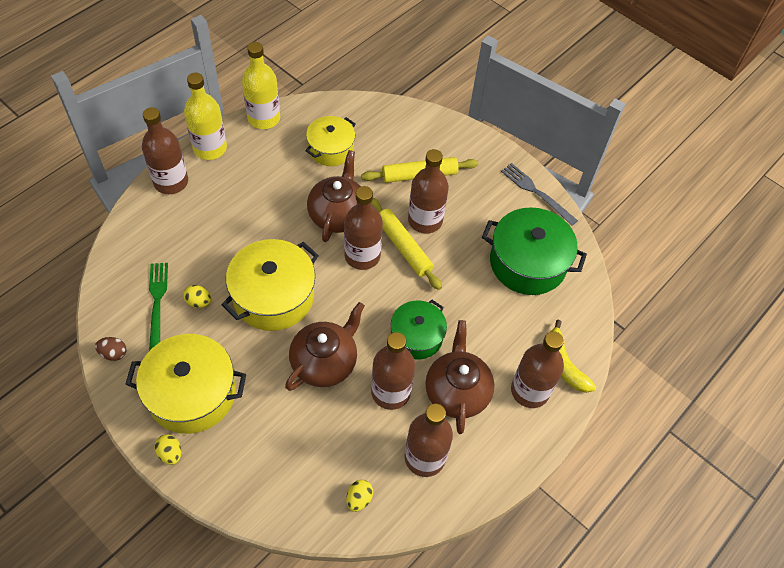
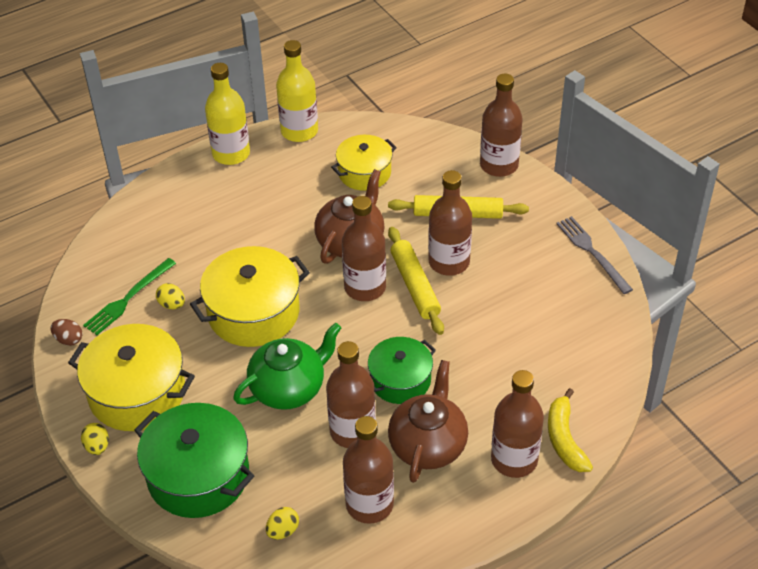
camera: 20 degrees right, 10 degrees down
(157, 303) = (128, 298): green fork -> green fork turned 150 degrees counterclockwise
(171, 182) = (179, 181): brown bottle -> brown bottle (499, 165)
(325, 362) = (289, 388): brown teapot -> green teapot
(527, 263) = (556, 325): green pot -> green pot (198, 475)

